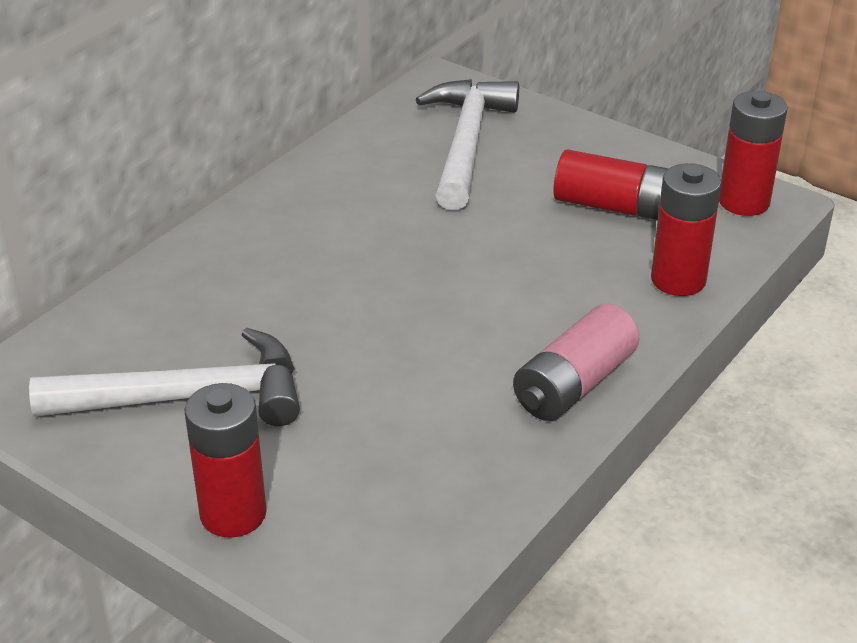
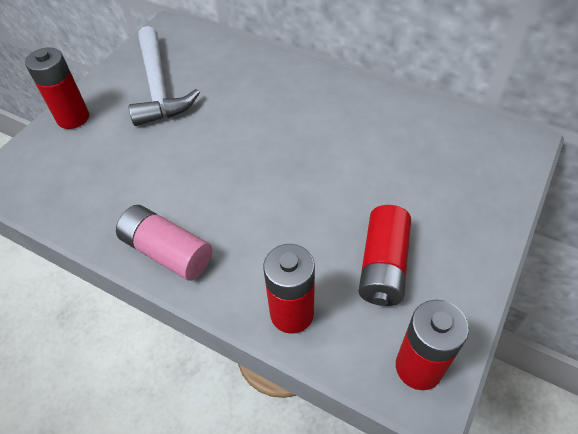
camera: 85 degrees right, 15 degrees up
(466, 143) = (441, 167): white hammer -> none

